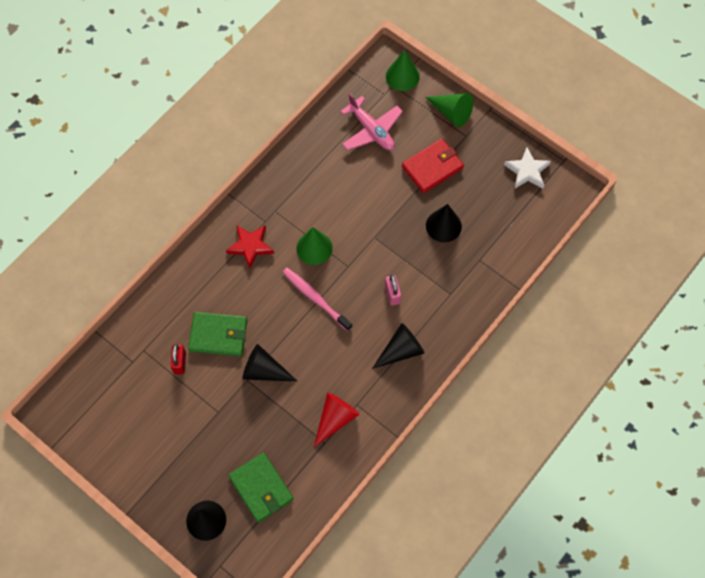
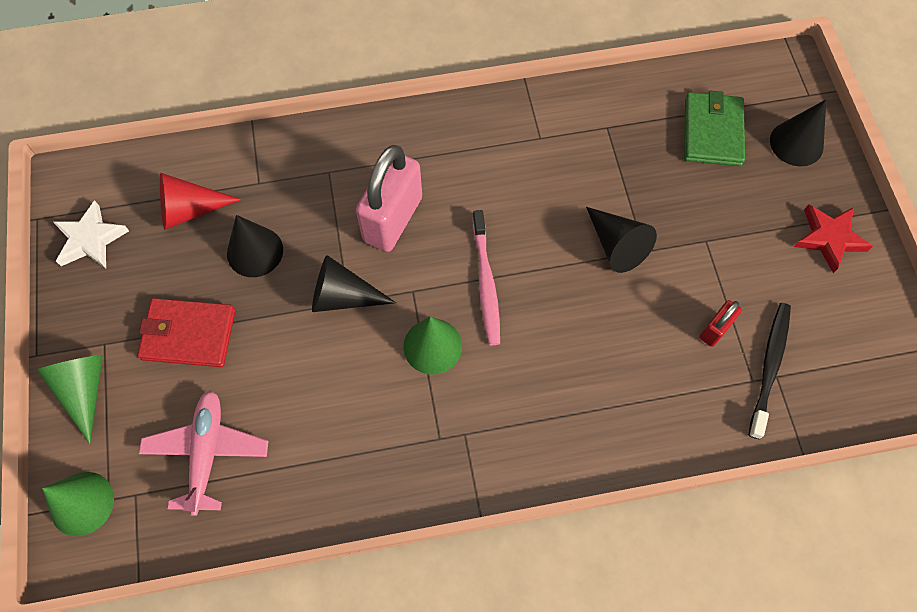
camera: 140 degrees left, 0 degrees up
(139, 364) = (769, 366): none -> black toothbrush
(218, 335) = (641, 328): green wallet -> none
(250, 246) = (512, 413): red star -> red star (829, 238)
(335, 418) = (575, 140): red cone -> red cone (189, 210)
(392, 294) = (392, 219): pink padlock -> pink padlock, size x2.06
(401, 350) = (441, 155): black cone -> black cone (343, 296)

